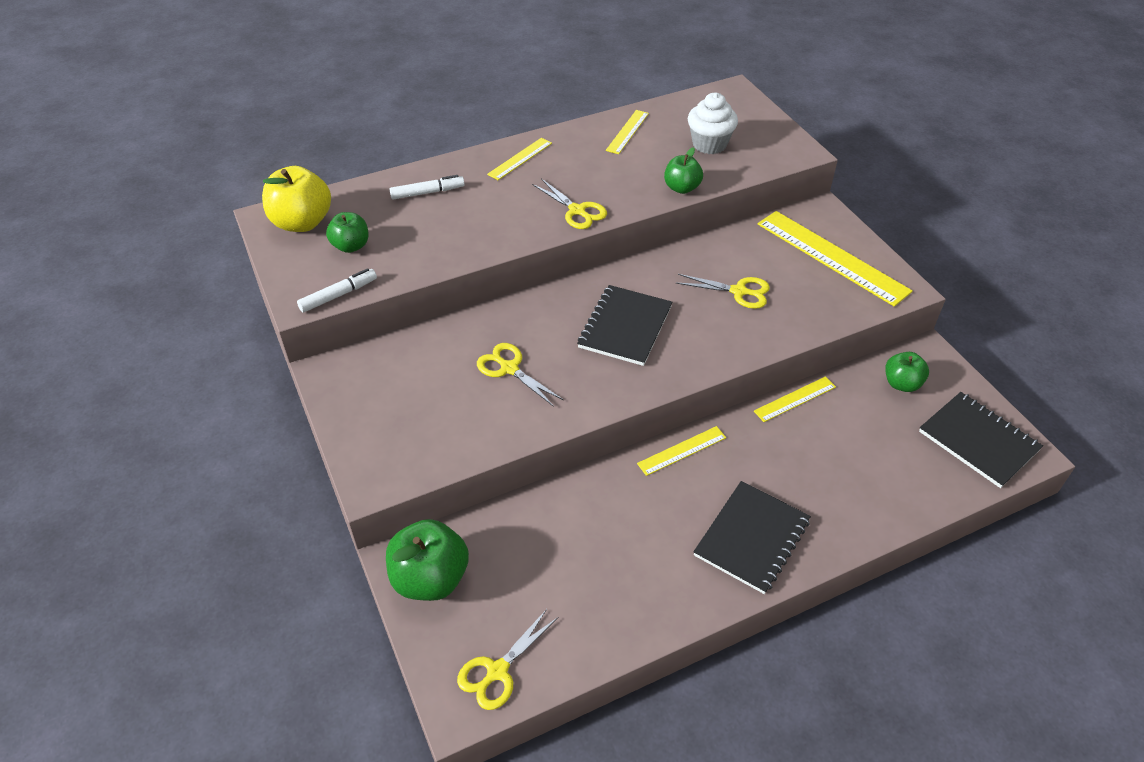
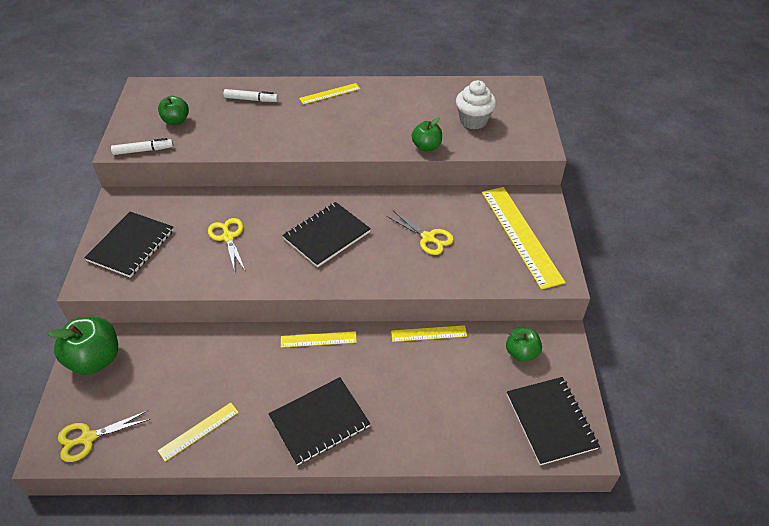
camera: 25 degrees right, 0 degrees up
(302, 222) = (160, 97): yellow apple -> none
(393, 420) = (131, 245): none -> black notebook
(577, 211) = (339, 141): yellow scissors -> none
(627, 131) = (420, 95): yellow ruler -> yellow ruler (199, 431)

